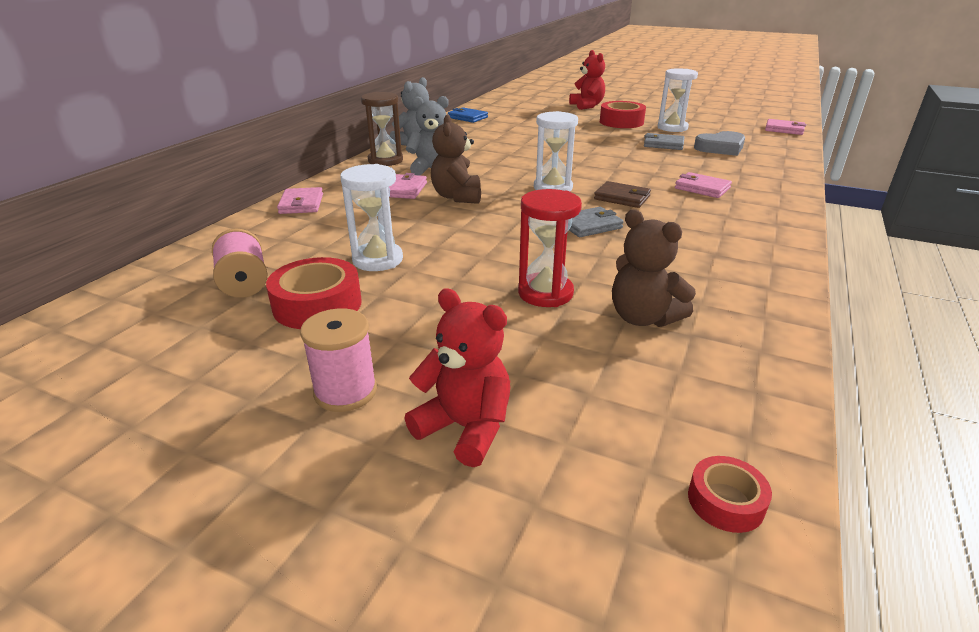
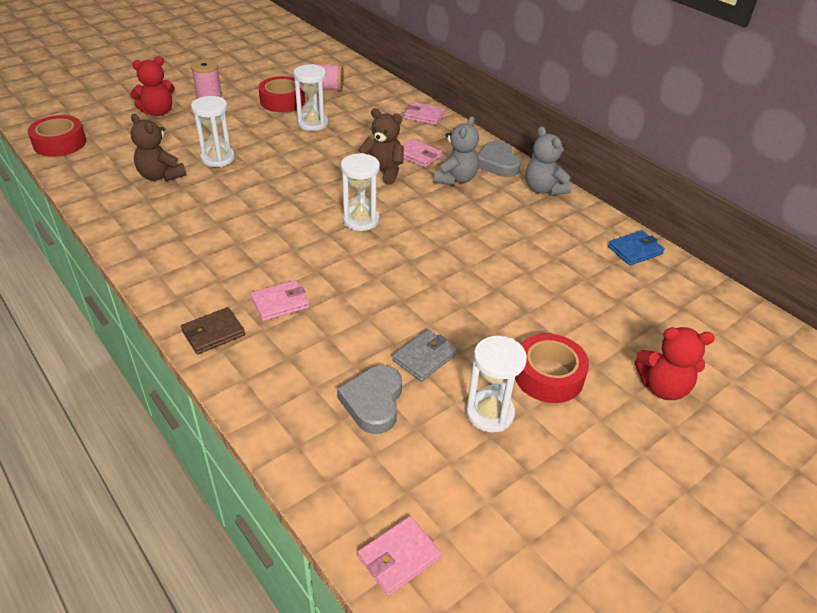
camera: 115 degrees right, 10 degrees up
(385, 161) = (497, 163): brown hourglass -> grey heart
(545, 293) = (218, 158): red hourglass -> white hourglass
(590, 225) = (276, 207): grey wallet -> none
(622, 198) = (307, 245): brown wallet -> brown wallet (213, 333)
(643, 318) = (161, 176): brown teddy bear -> brown teddy bear turned 120 degrees counterclockwise
(725, 501) = (60, 143): red tape -> red tape, size x1.81

